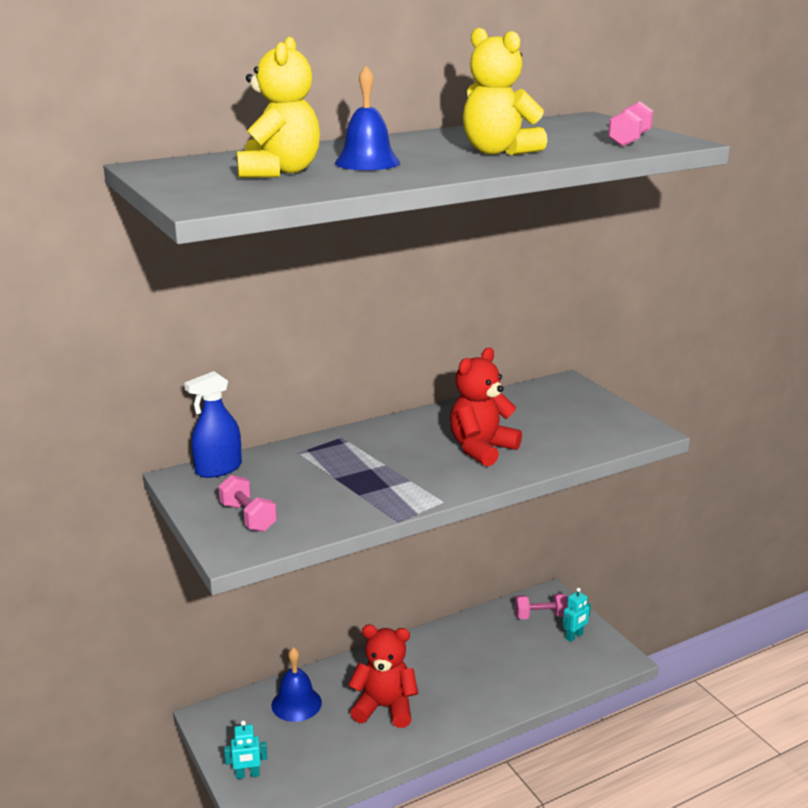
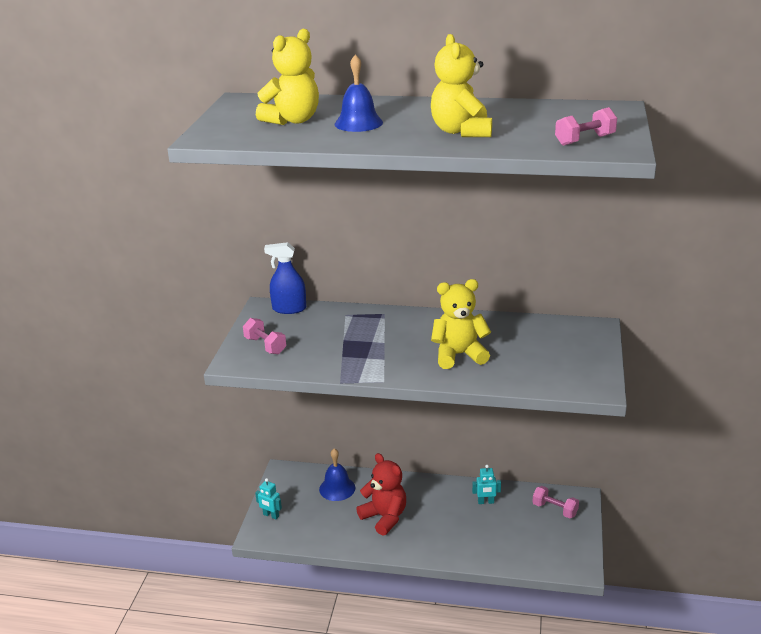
camera: 40 degrees right, 5 degrees up
(248, 517) = (265, 346): pink dumbbell -> pink dumbbell turned 45 degrees counterclockwise
(481, 449) = (459, 355): red teddy bear -> yellow teddy bear
(574, 636) = (563, 535): turquoise robot -> turquoise robot (486, 502)

